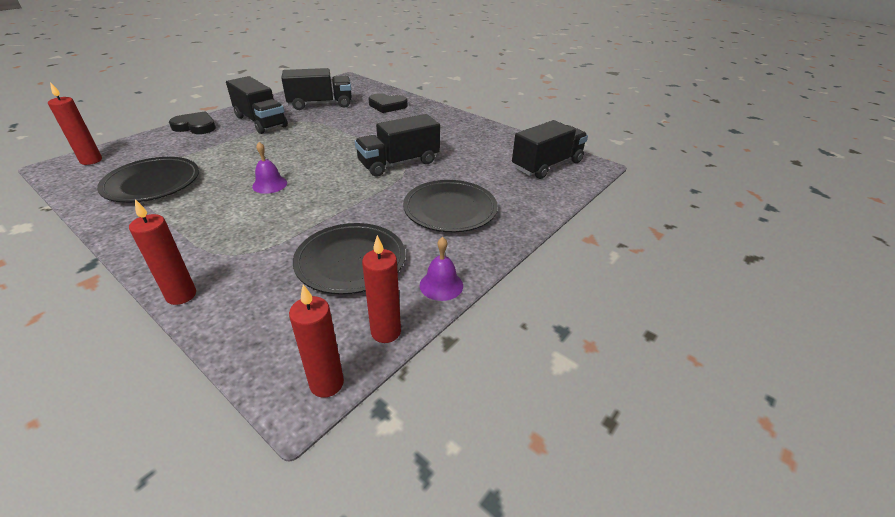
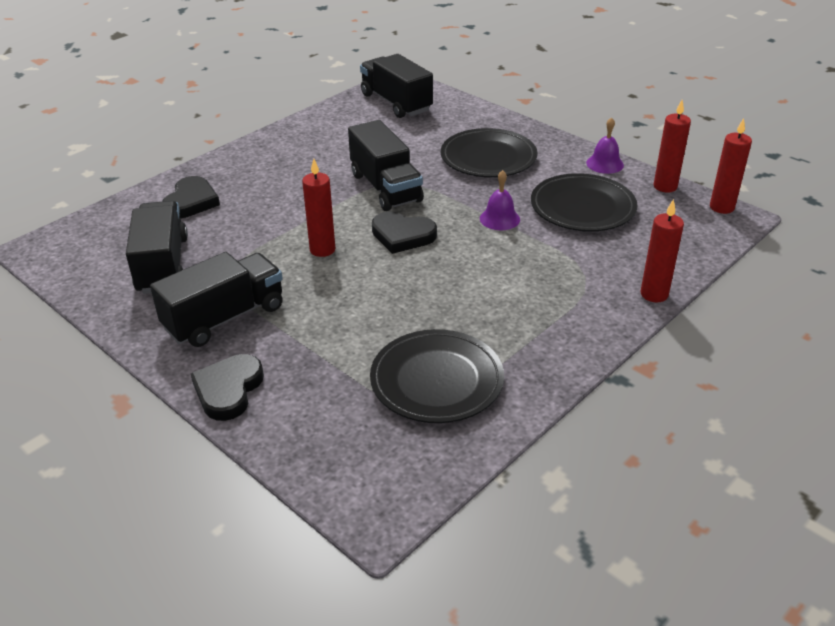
camera: 85 degrees left, 0 degrees up
(91, 160) = (356, 479): red candle -> red candle (322, 250)
(269, 184) = (439, 275): purple bell -> purple bell (499, 219)
(328, 170) = (402, 235): none -> black heart

